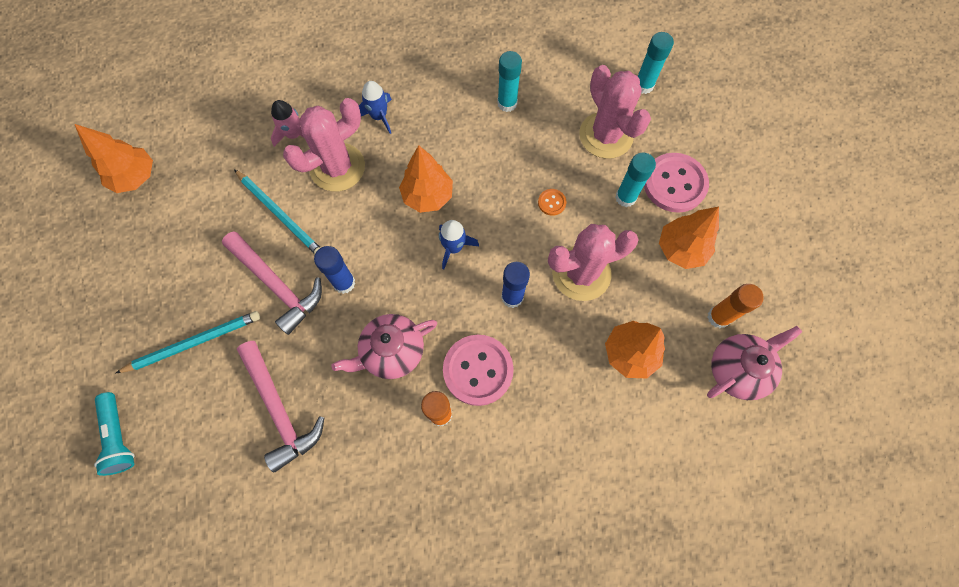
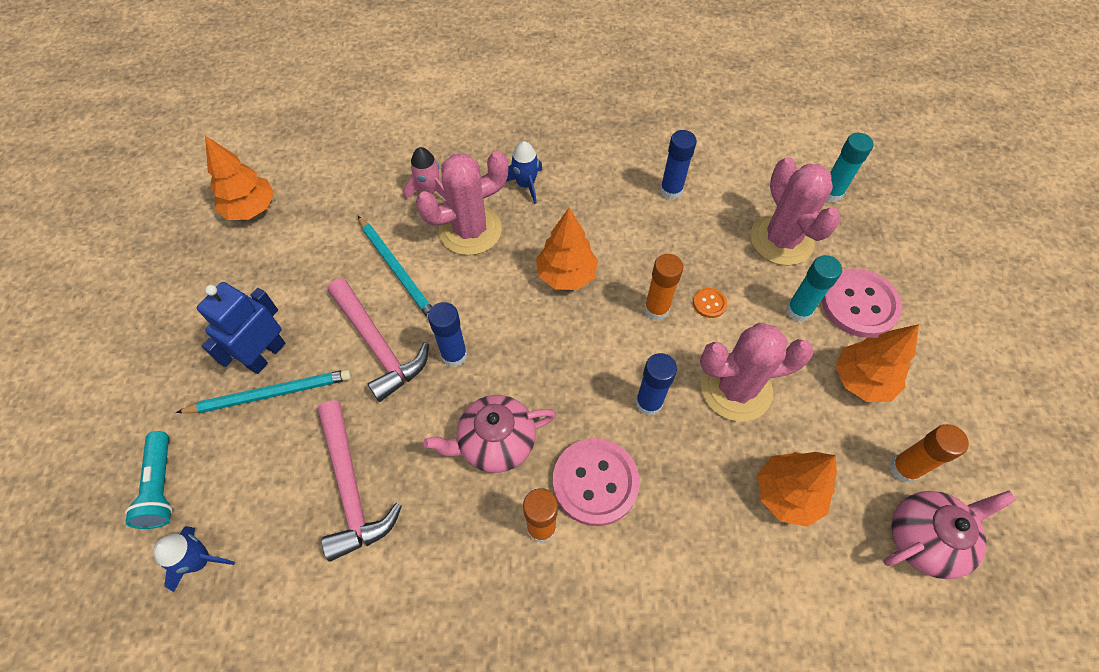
camera: 10 degrees right, 10 degrees down
(181, 309) = (266, 355): none -> blue robot
(454, 247) = (587, 336): blue rocket -> blue rocket (200, 560)
(507, 103) = (671, 191): turquoise glue stick -> blue glue stick
(508, 215) = (656, 309): none -> orange glue stick

